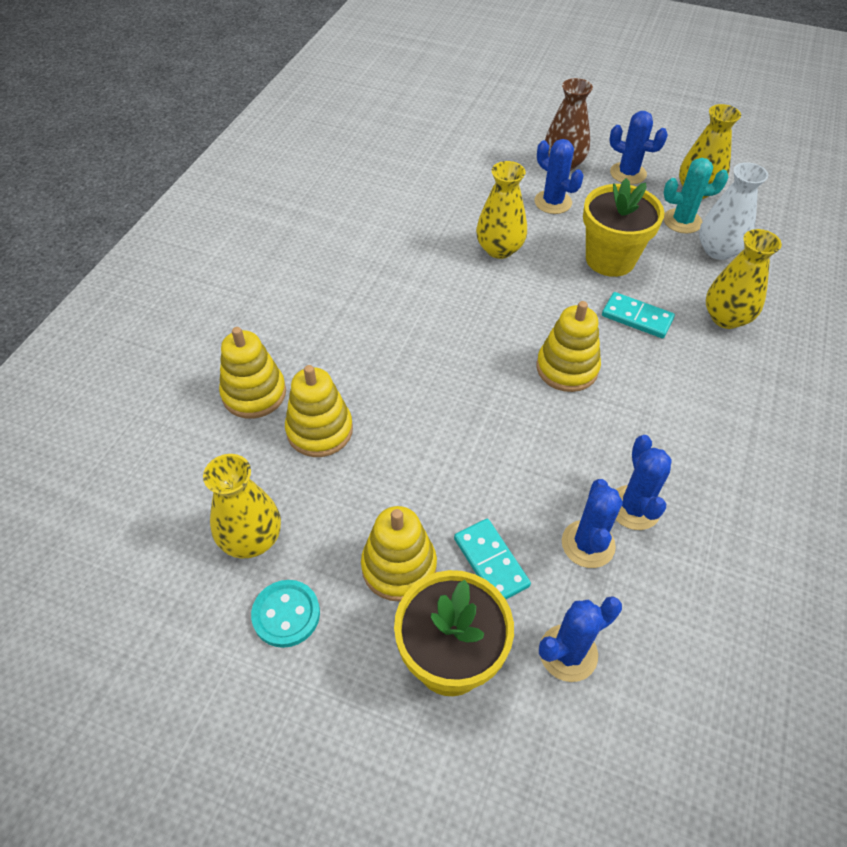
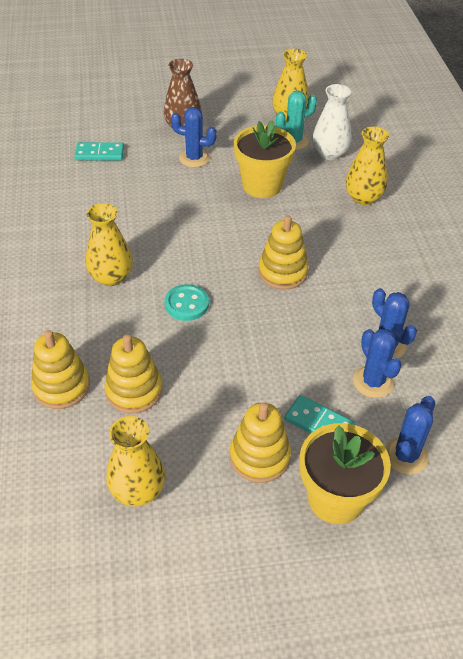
camera: 30 degrees left, 5 degrees down
(286, 614) = (202, 528): turquoise button -> turquoise button (186, 304)
(499, 249) = (178, 206): yellow vase -> yellow vase (111, 277)
(628, 173) = (234, 119): blue cactus -> none
(637, 317) = (306, 219): turquoise domino -> turquoise domino (99, 153)

